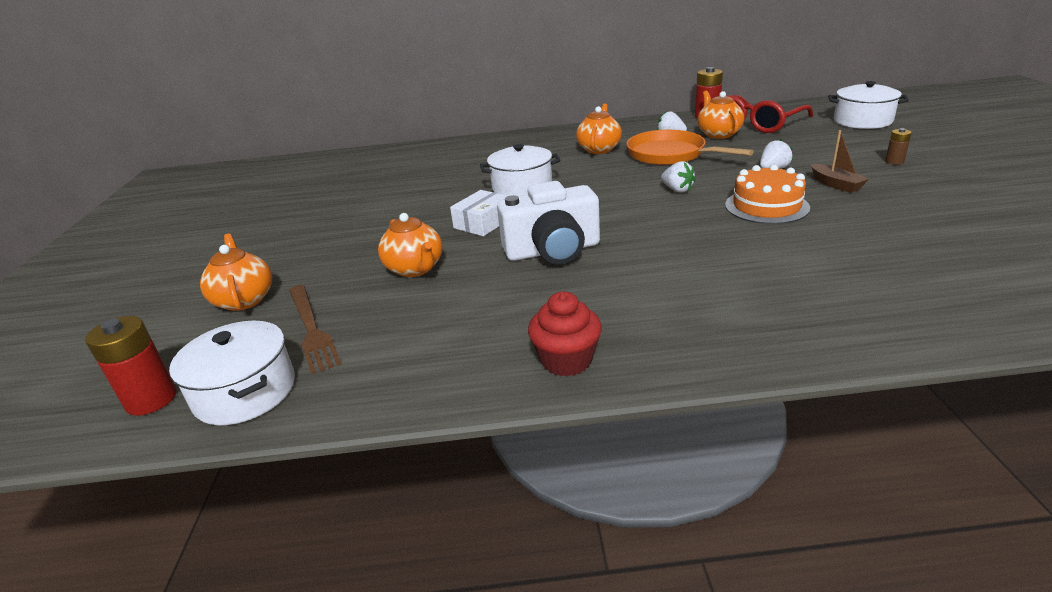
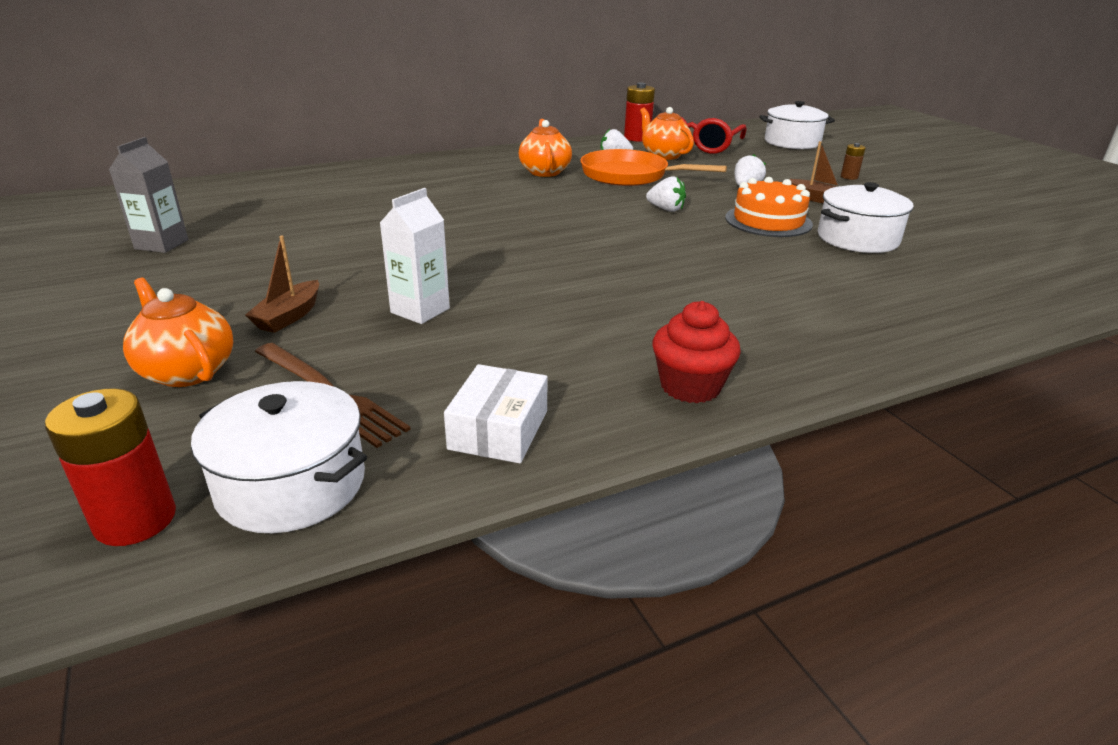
camera: 25 degrees left, 0 degrees up
(293, 202) = (161, 244): none -> grey carton
(329, 265) = (289, 316): none -> brown boat
(415, 269) = (420, 310): orange teapot -> white carton
(483, 223) = (467, 254): white box -> white box (498, 430)
(522, 187) = (484, 213): white pot -> white pot (857, 239)
(553, 250) = (579, 277): white camera -> none

